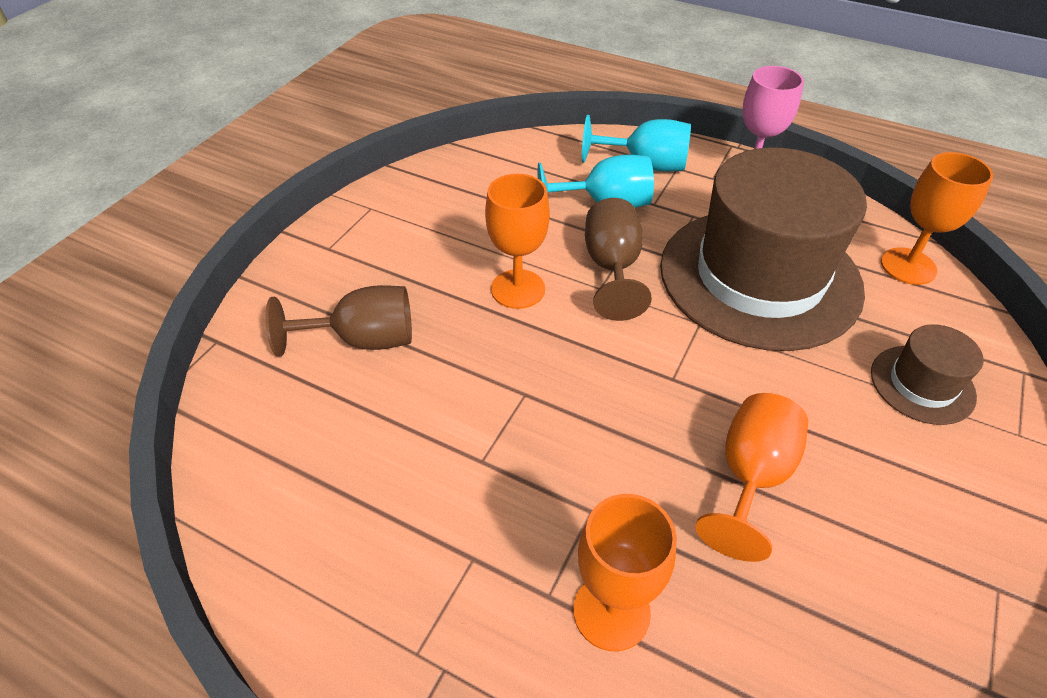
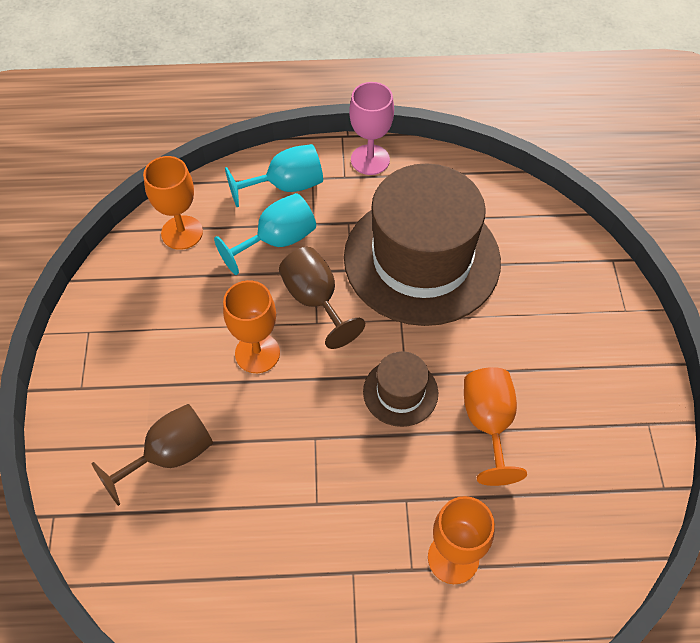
camera: 30 degrees left, 10 degrees up
(908, 266) = (514, 203): orange goblet -> orange goblet (182, 232)
(922, 384) = (559, 300): brown hat -> brown hat (400, 392)

